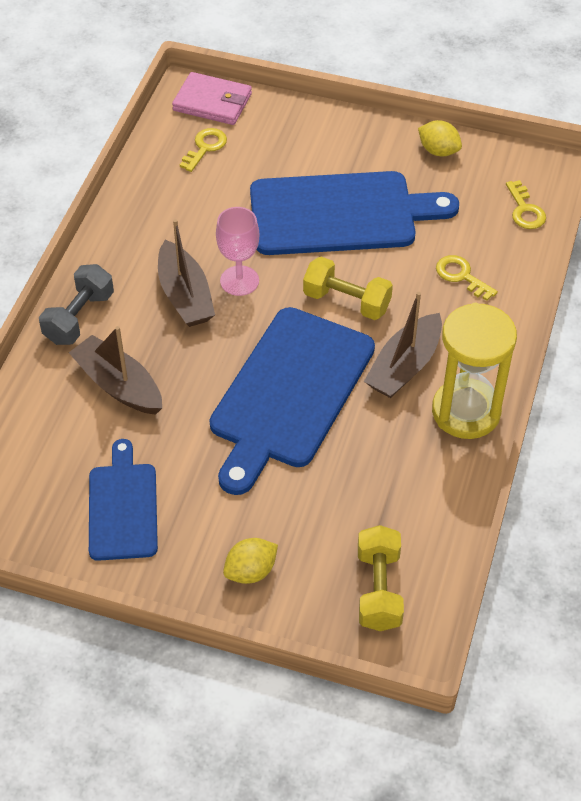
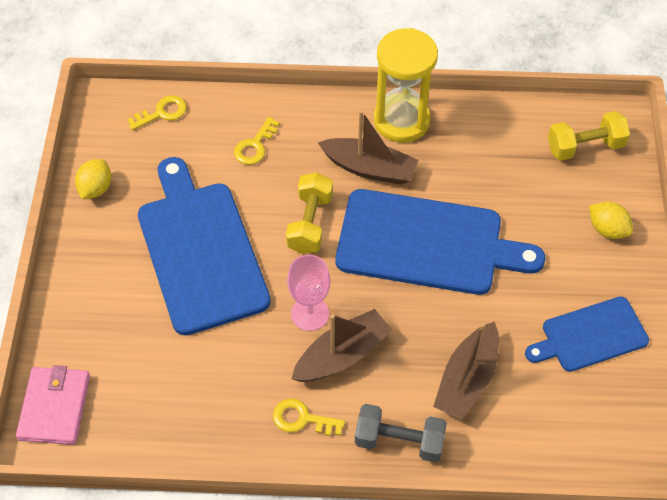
camera: 105 degrees left, 5 degrees up
(205, 147) = (130, 394): yellow key -> yellow key (302, 419)

